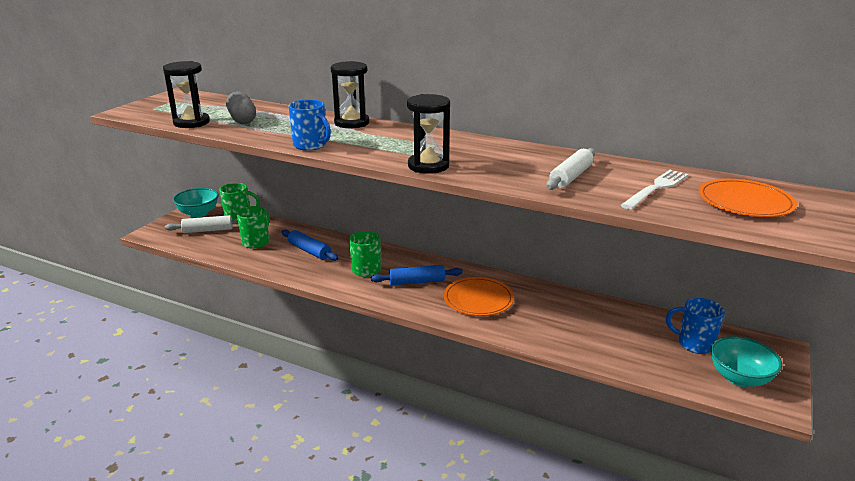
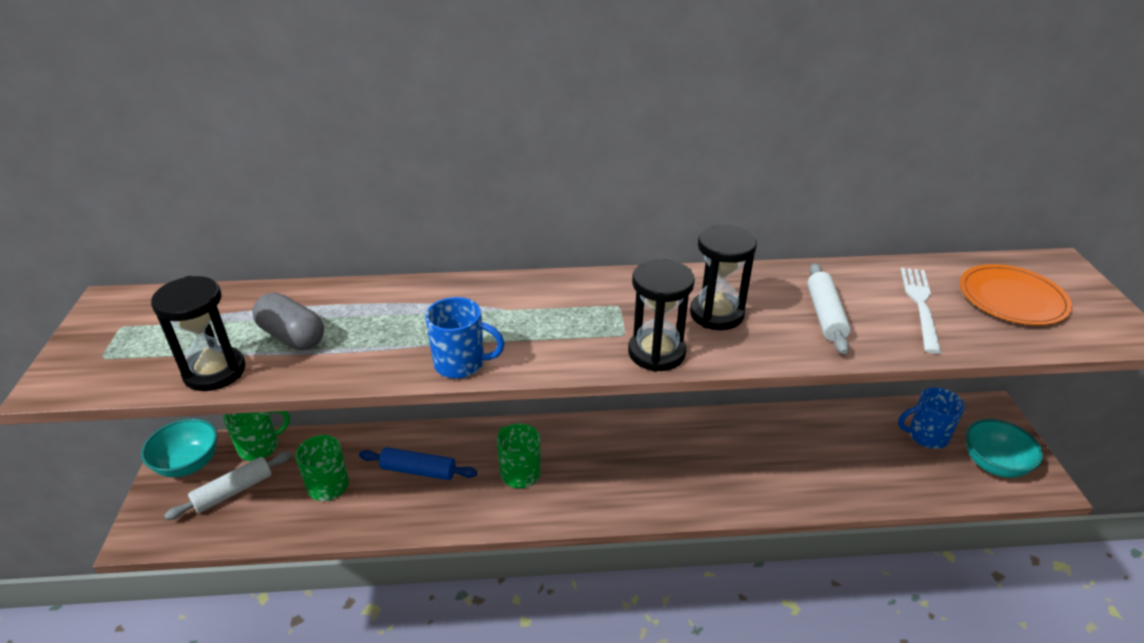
camera: 30 degrees left, 10 degrees up
(352, 123) = (464, 293): black hourglass -> black hourglass (716, 314)
(417, 282) = (596, 467): blue rolling pin -> none
(478, 299) = (685, 465): orange plate -> none

